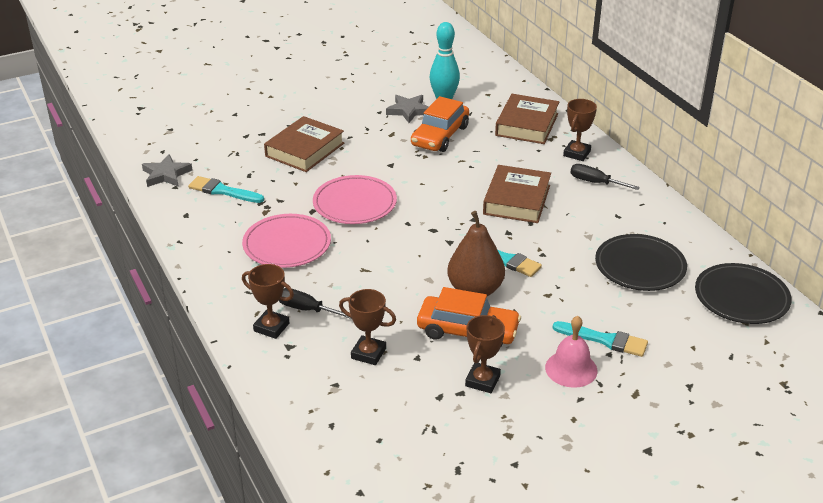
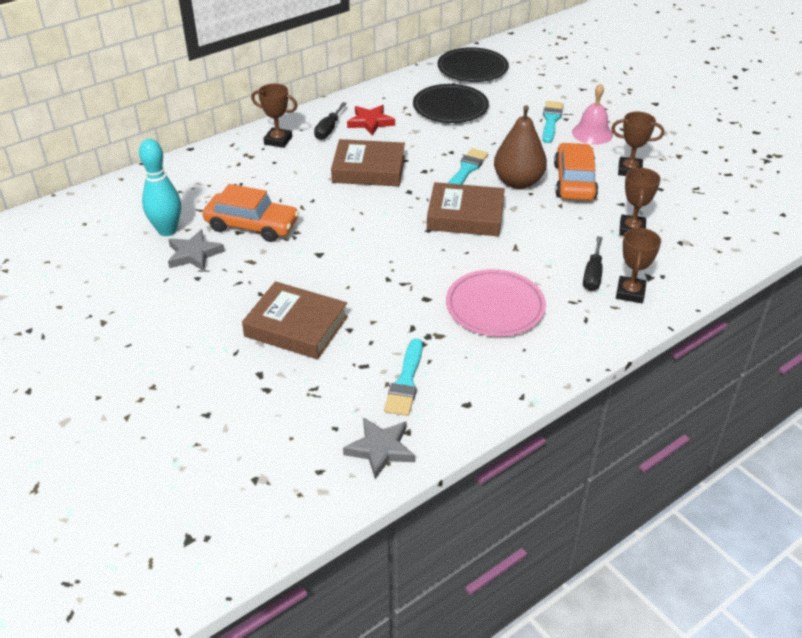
camera: 100 degrees left, 5 degrees up
(354, 203) = (403, 269): pink plate -> none
(527, 124) = (223, 171): brown book -> brown book (465, 216)
(608, 209) = (370, 122): none -> red star

